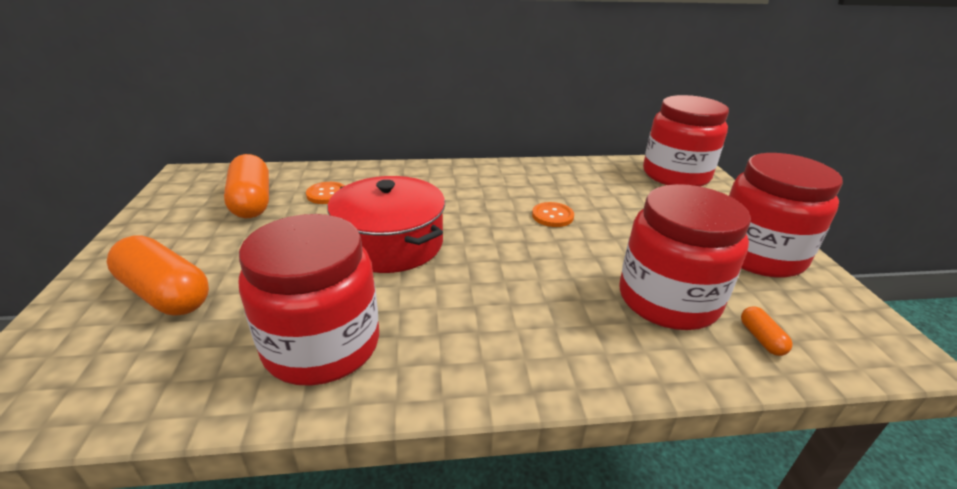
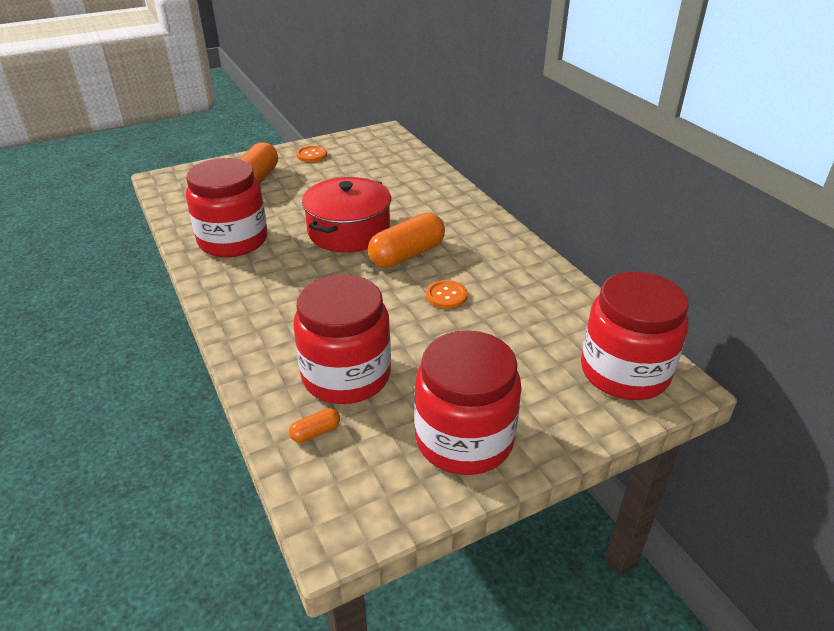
camera: 70 degrees right, 5 degrees up
(252, 202) = (367, 165): orange capsule -> orange capsule (407, 254)
(327, 194) = (399, 186): orange button -> orange button (311, 155)

